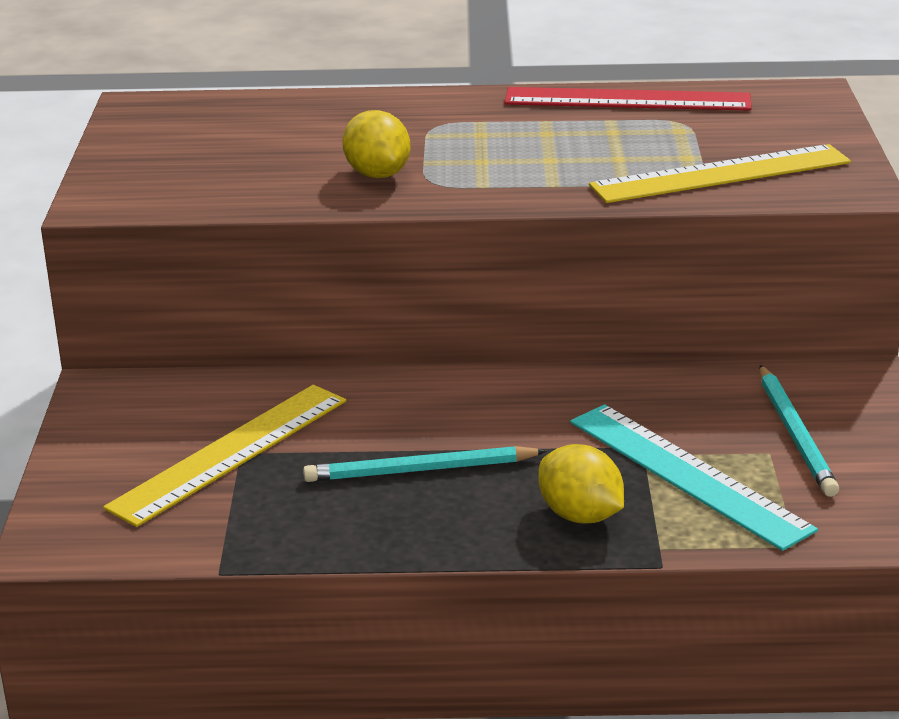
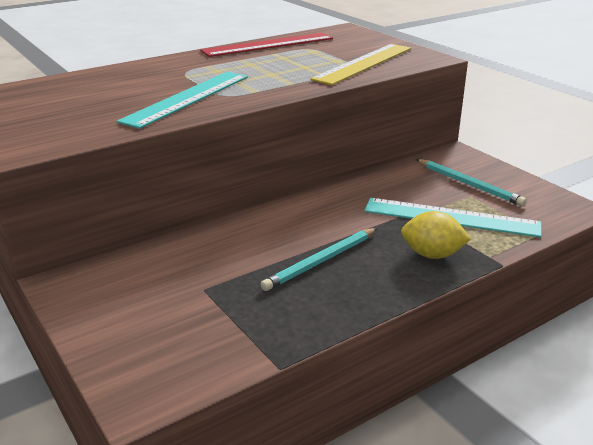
camera: 35 degrees left, 0 degrees up
(230, 453) = (197, 291): yellow ruler -> none
(377, 174) = (187, 98): yellow lemon -> turquoise ruler

